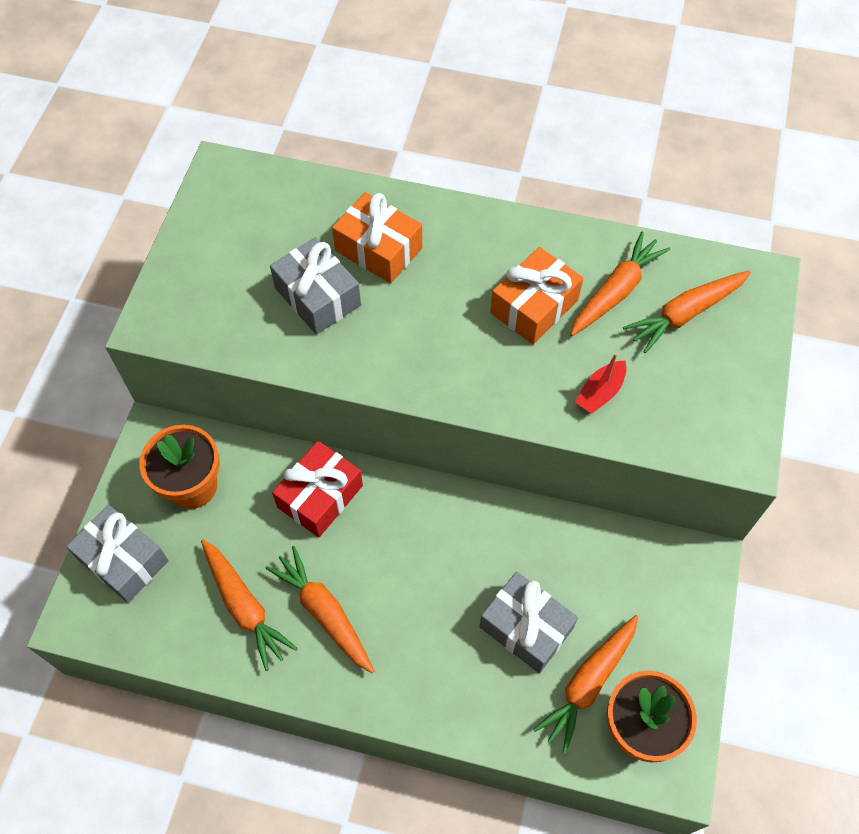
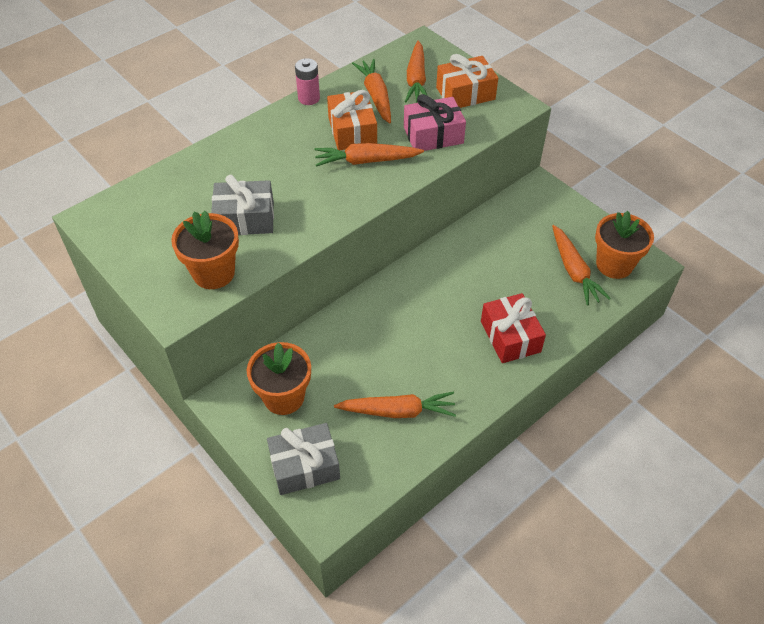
camera: 55 degrees left, 10 degrees down
(224, 321) = (213, 273): none -> orange flower pot
(320, 496) = (354, 331): red gift -> red gift (510, 336)
(324, 613) = (436, 370): orange carrot -> orange carrot (366, 161)
(378, 249) = (241, 174): orange gift -> orange gift (465, 93)
(526, 628) = (521, 279): grey gift -> none
(551, 230) = (309, 98): none -> pink battery
(600, 393) = (433, 135): red boat -> pink gift

